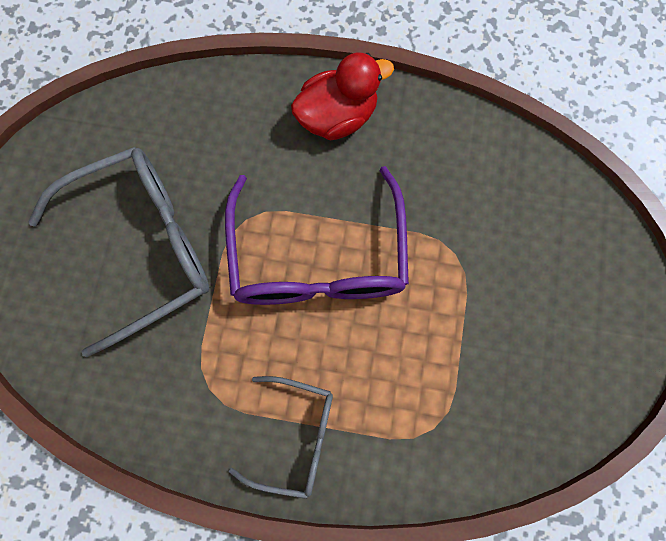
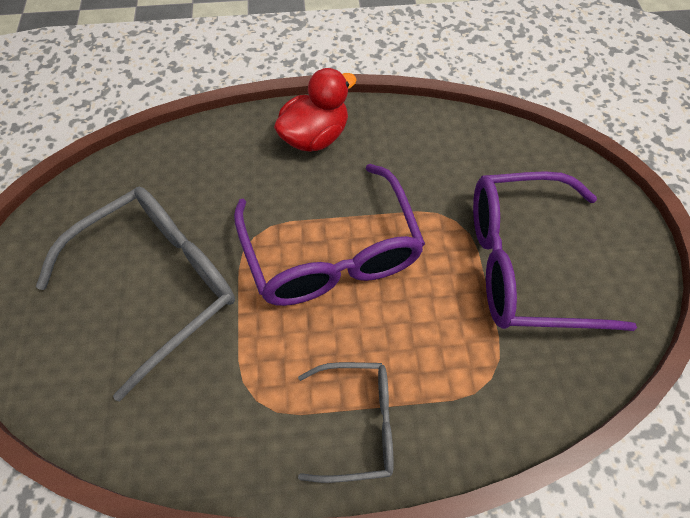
camera: 15 degrees left, 15 degrees down
(508, 319) = (523, 263): none -> purple glasses

